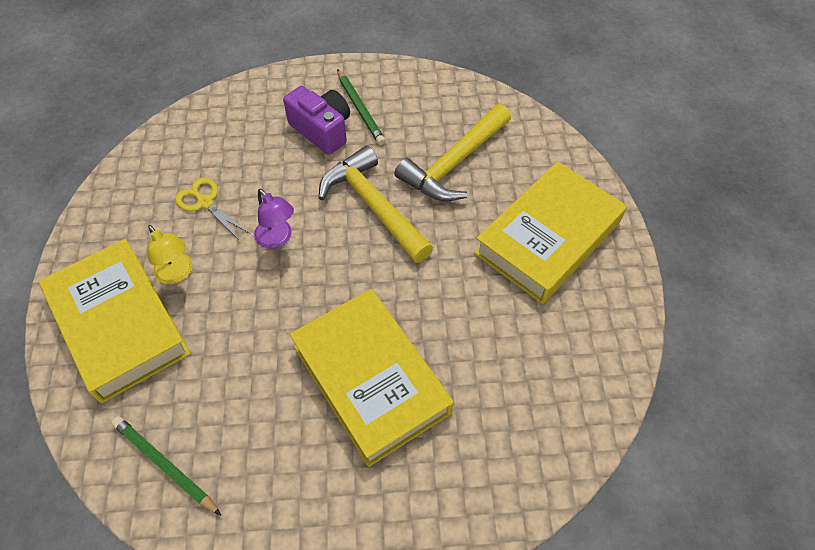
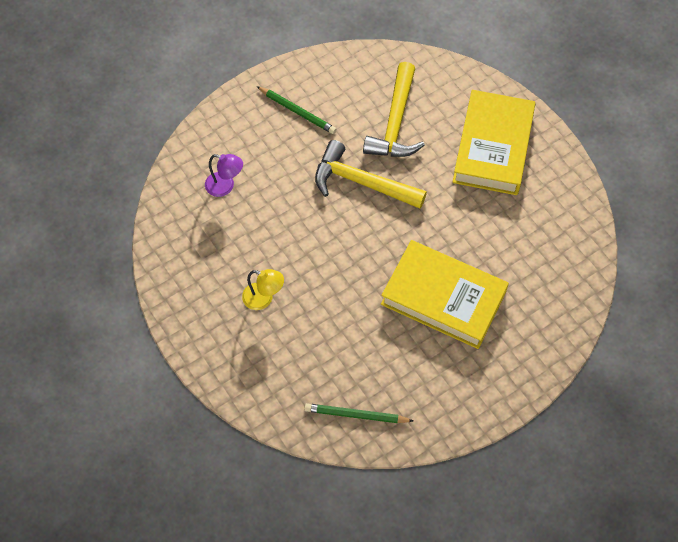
camera: 30 degrees left, 5 degrees up
(119, 324) = (252, 351): yellow book -> none
(205, 202) = (240, 239): yellow scissors -> none
(277, 239) = (313, 239): purple lamp -> purple lamp (225, 186)
(322, 130) = (282, 142): purple camera -> none

